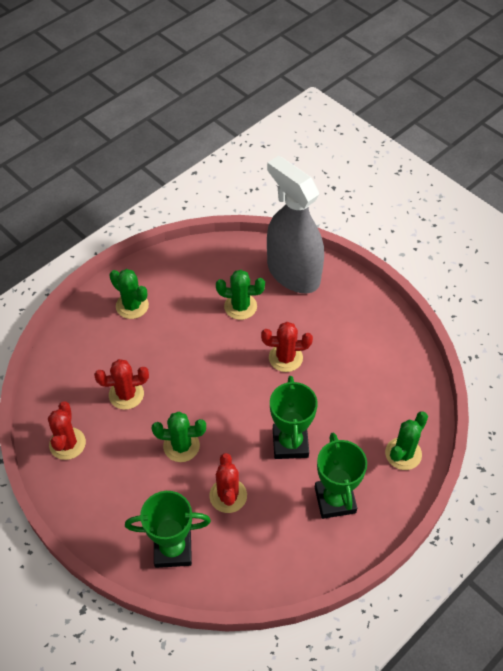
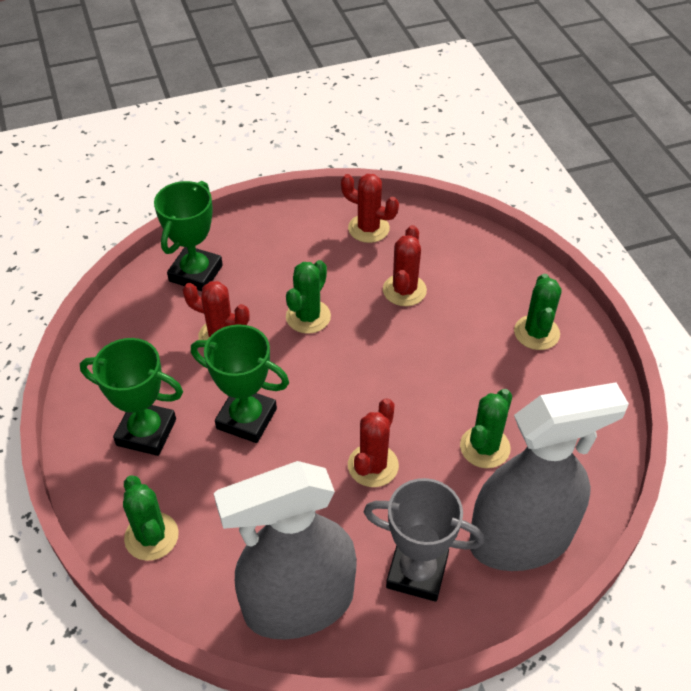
camera: 115 degrees right, 5 degrees down
(132, 306) = (536, 333): green cactus -> green cactus turned 60 degrees counterclockwise
(341, 312) = (417, 572): none -> grey trophy
(394, 359) = (298, 604): none -> grey spray bottle

